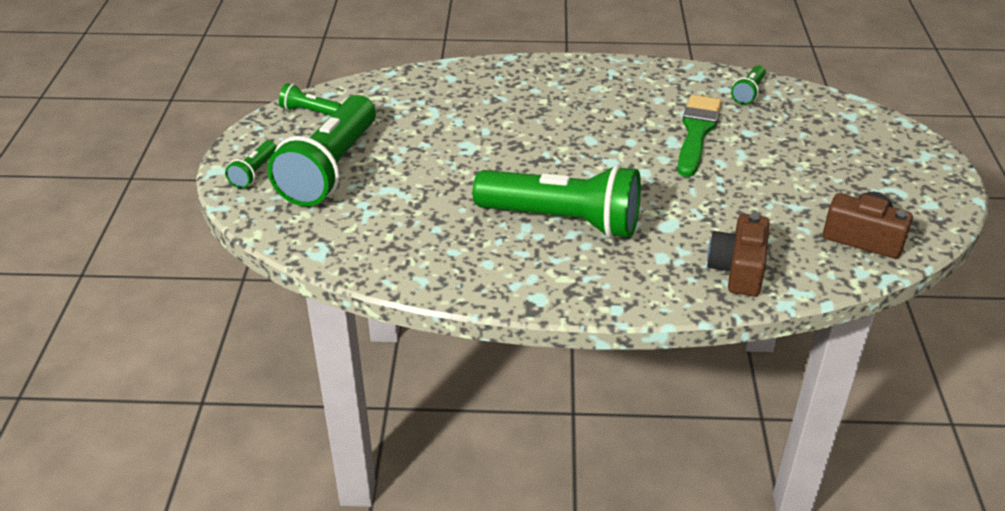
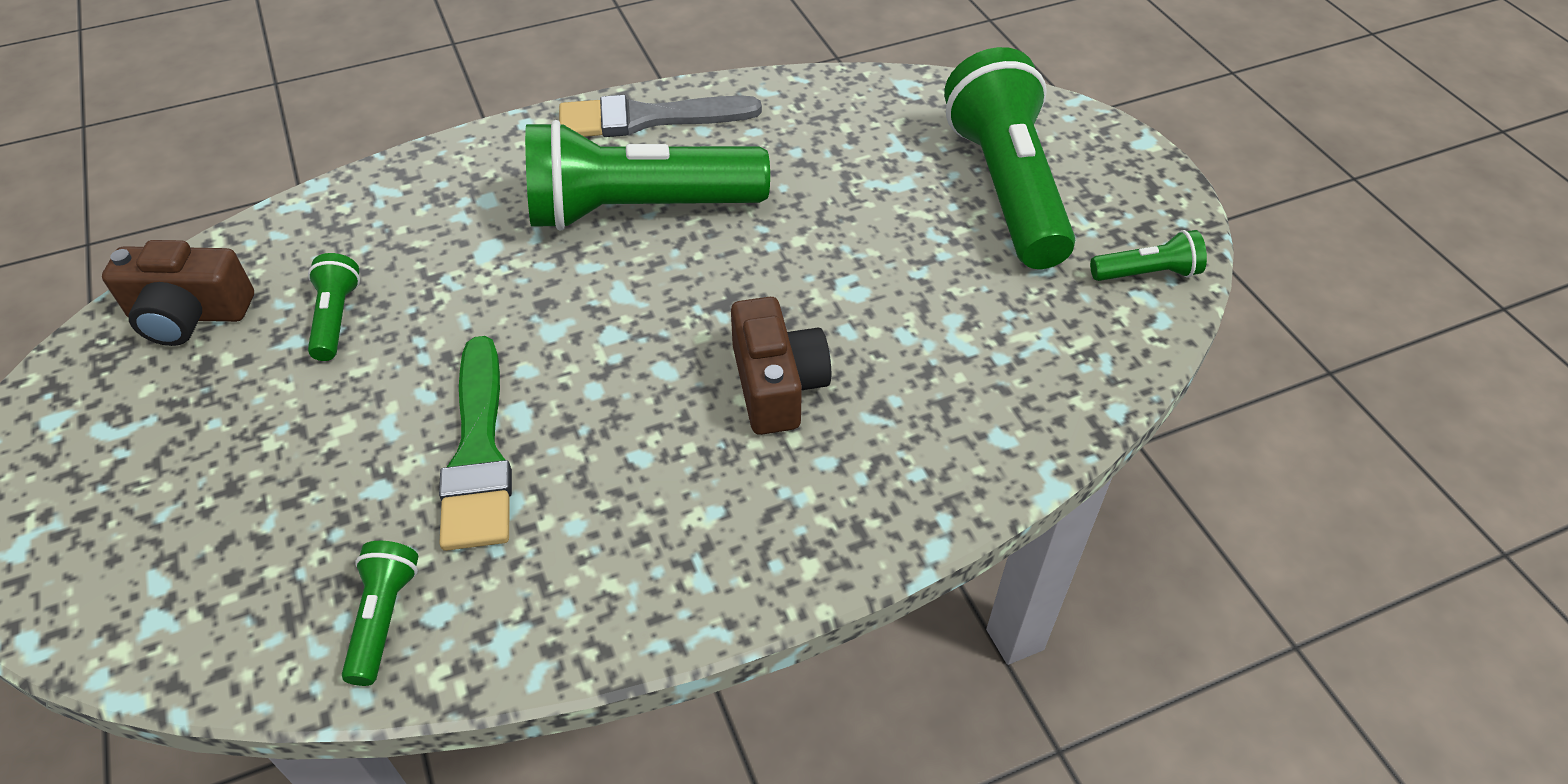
camera: 155 degrees right, 10 degrees up
(254, 173) = (1095, 152): green flashlight -> green flashlight (336, 318)
(523, 284) = (647, 119): none -> grey brush
(738, 269) = (380, 211): brown camera -> brown camera (777, 385)

